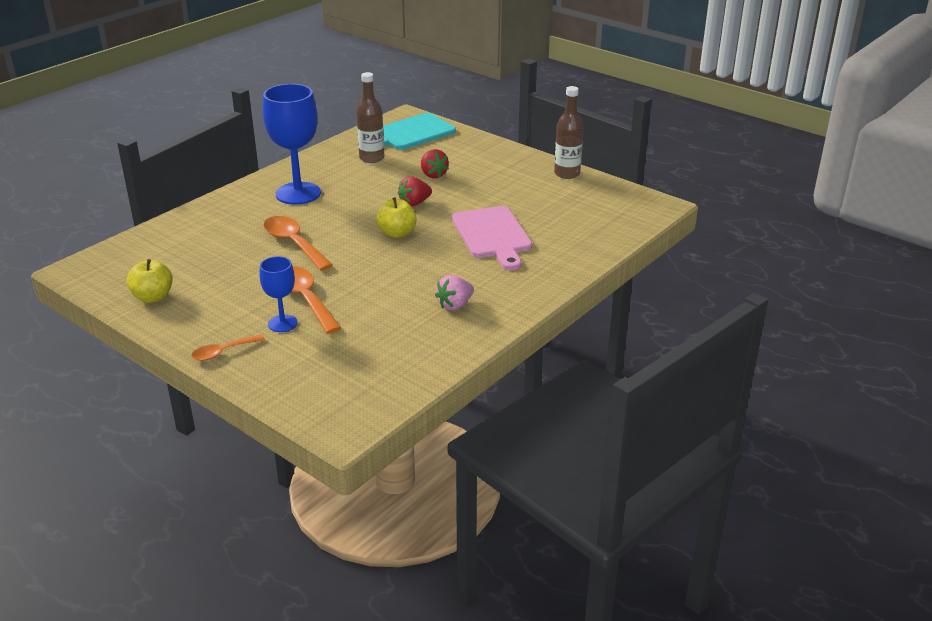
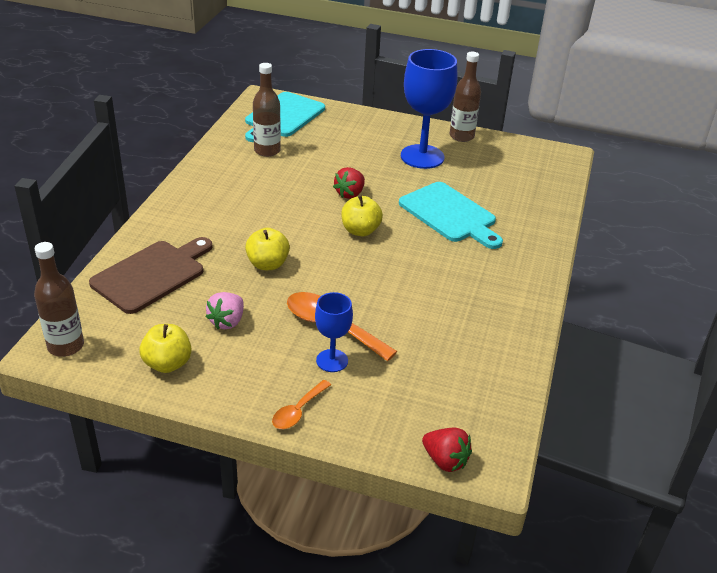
camera: 25 degrees left, 5 degrees up
(90, 269) = (66, 346): none -> brown bottle
(195, 233) = (152, 274): none -> brown cutting board
(294, 243) = (267, 264): orange spoon -> yellow apple
(298, 193) = (225, 205): blue goblet -> blue goblet (422, 157)
(433, 175) = (342, 159): red strawberry -> red strawberry (445, 460)
(455, 305) = (478, 298): pink strawberry -> pink strawberry (227, 321)
(492, 235) = (450, 214): pink cutting board -> turquoise cutting board

